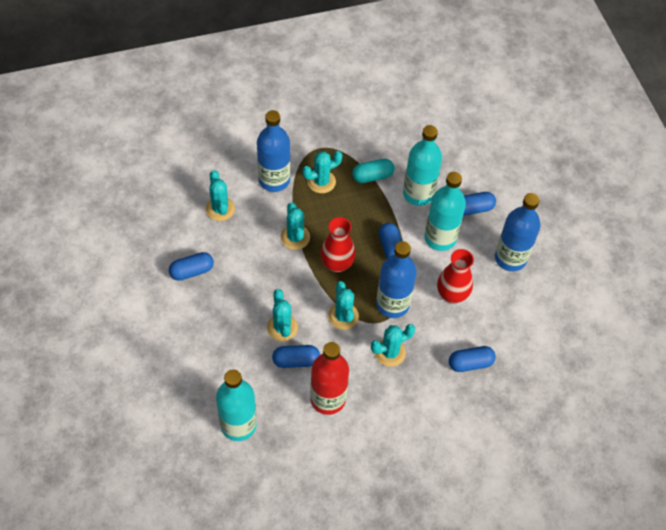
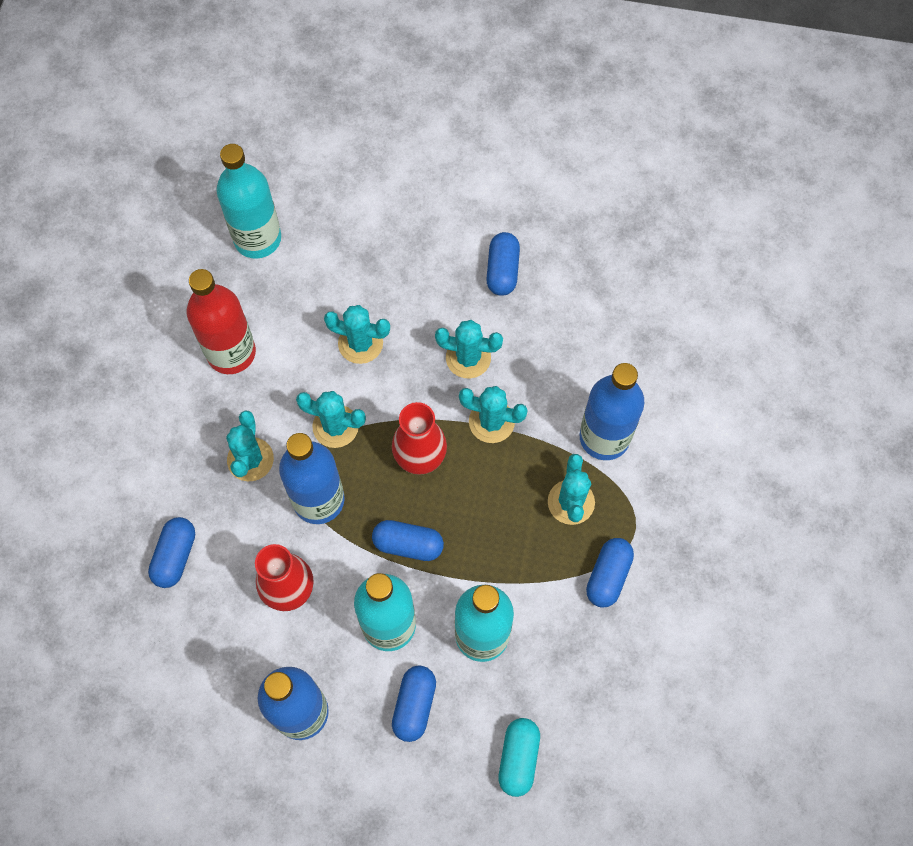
camera: 120 degrees right, 10 degrees up
(220, 209) = (587, 344): turquoise cactus -> turquoise cactus (468, 358)
(296, 360) = (304, 339): blue capsule -> blue capsule (608, 576)
(372, 176) = (546, 582): turquoise capsule -> turquoise capsule (518, 758)

